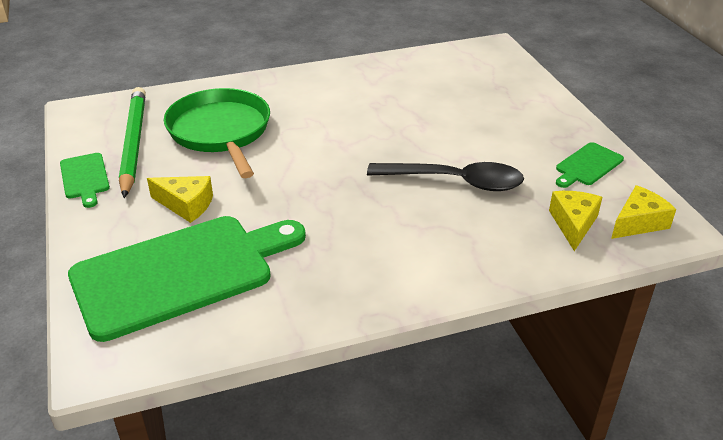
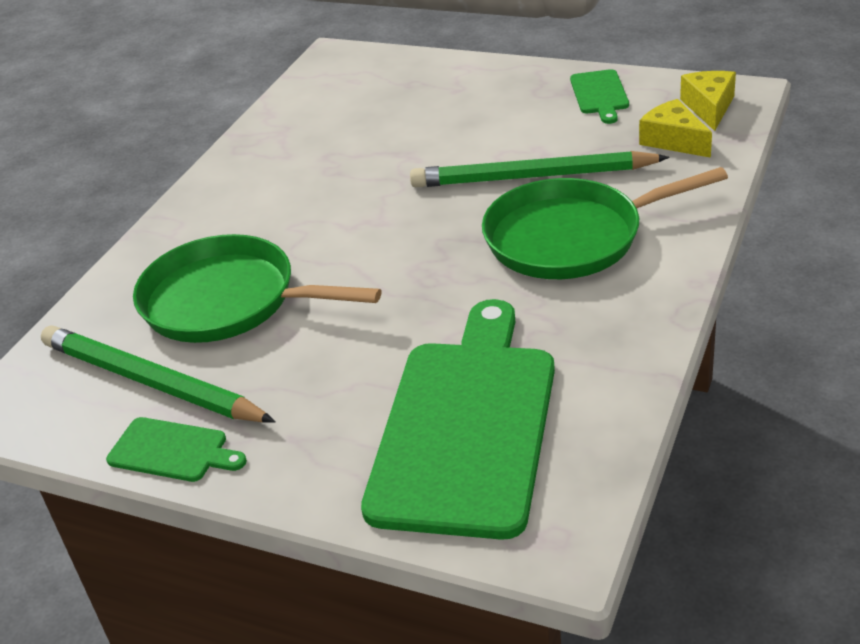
camera: 45 degrees left, 0 degrees up
(186, 205) = (342, 379): yellow cheese -> none
(407, 229) = (570, 237): none -> green pan
(455, 182) = (532, 177): black spoon -> green pencil

